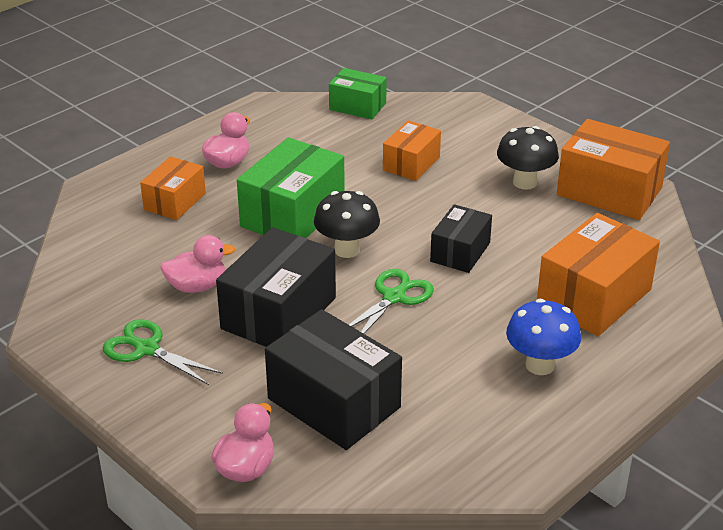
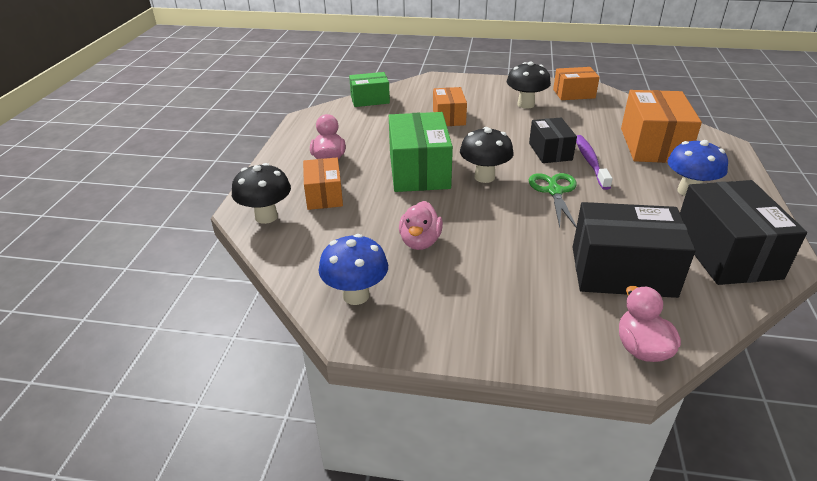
camera: 35 degrees left, 0 degrees up
(87, 307) = (356, 295): none -> blue mushroom
(103, 201) = (266, 217): none -> black mushroom
(146, 349) = (446, 302): green scissors -> none
(197, 286) = (420, 242): pink duck -> pink duck turned 150 degrees clockwise
(279, 313) = (501, 233): black box -> black box (726, 253)
(485, 283) = (590, 162): none -> purple toothbrush
(609, 191) = (574, 94): orange box -> orange box, size x0.60

